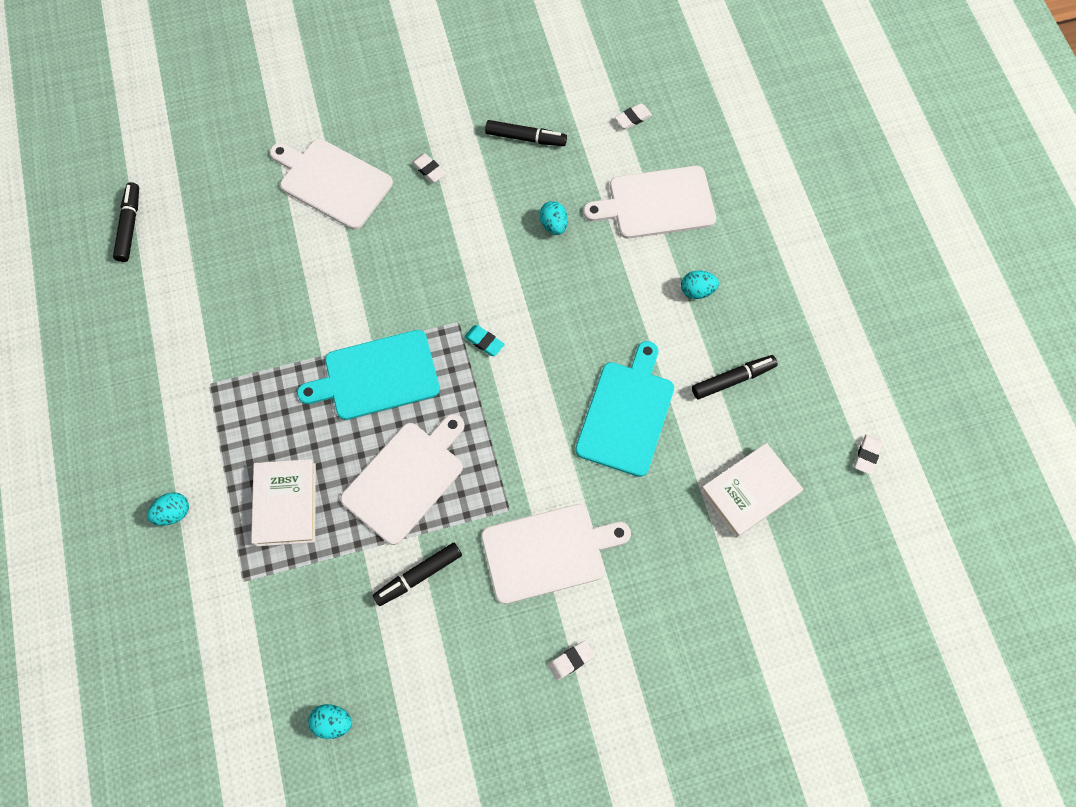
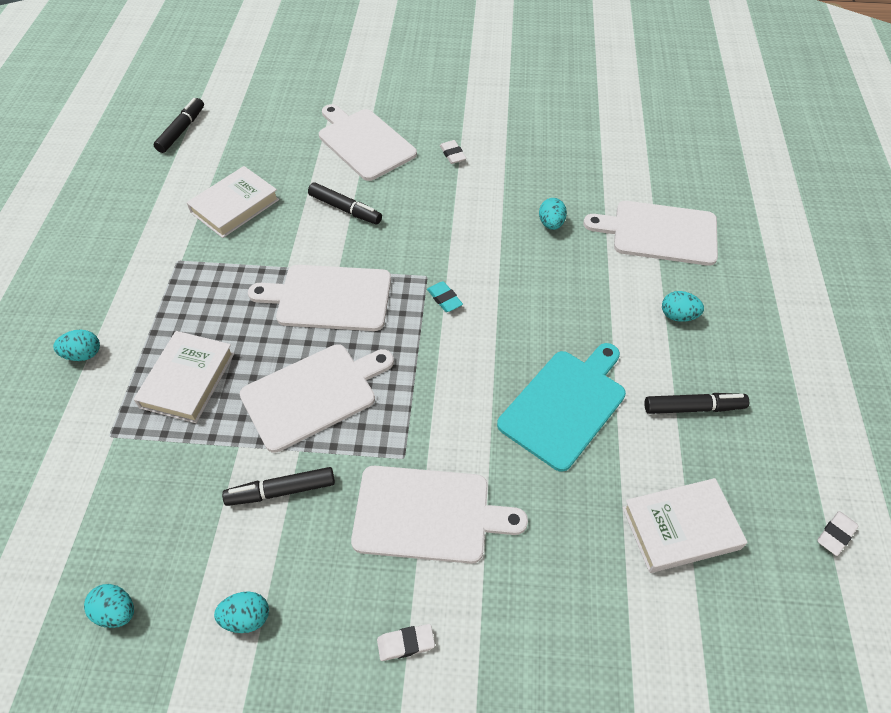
camera: 20 degrees right, 15 degrees down
(235, 303) = (235, 206): none -> white book
(376, 376) = (329, 298): turquoise cutting board -> white cutting board
(439, 687) = (247, 617): none -> turquoise egg
(526, 138) = (551, 153): black marker -> black marker (345, 209)
(633, 118) = (658, 163): white eraser -> none

